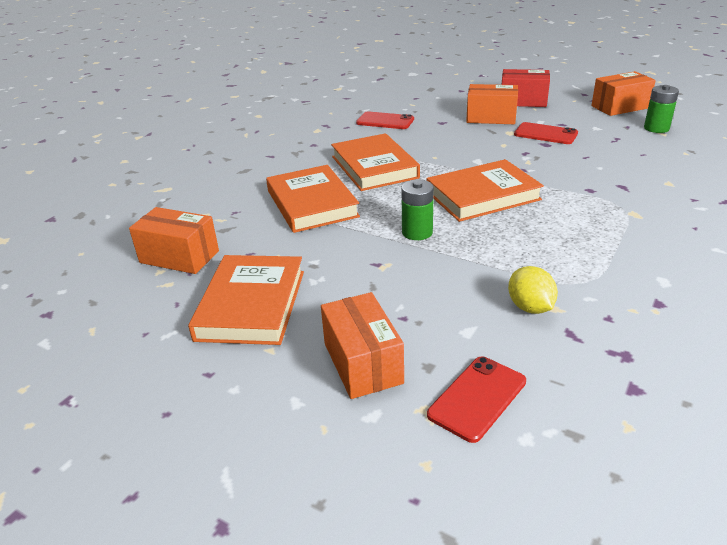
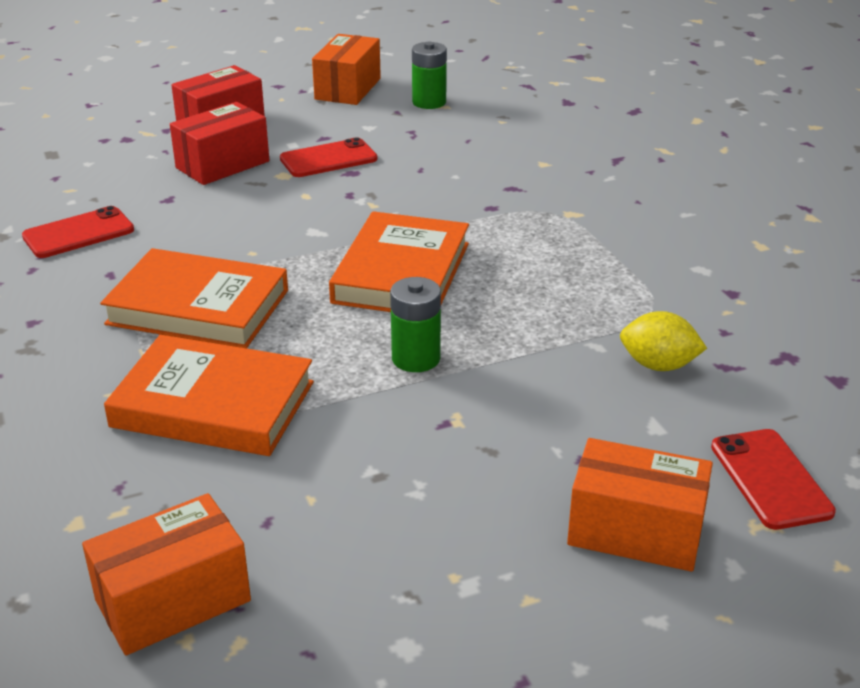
camera: 55 degrees left, 0 degrees up
(251, 305) = (405, 574): orange book -> none
(491, 118) = (222, 164): orange box -> red box

